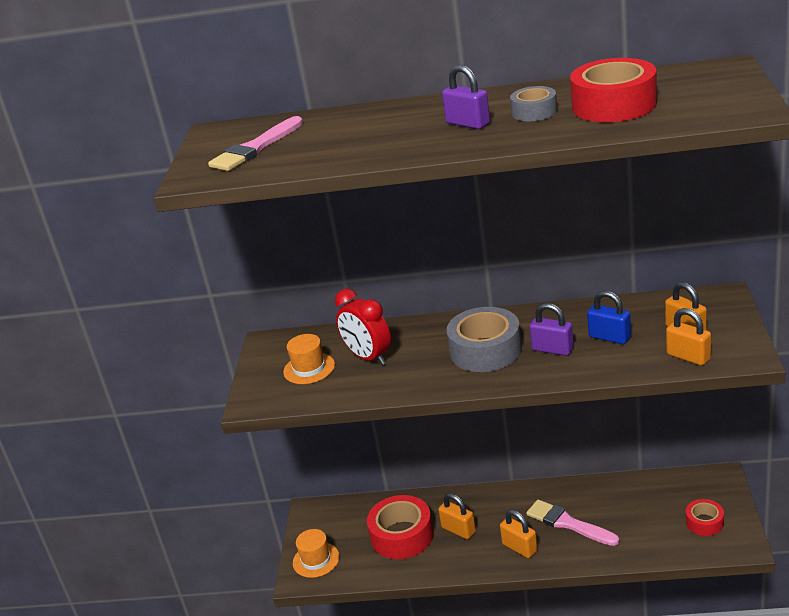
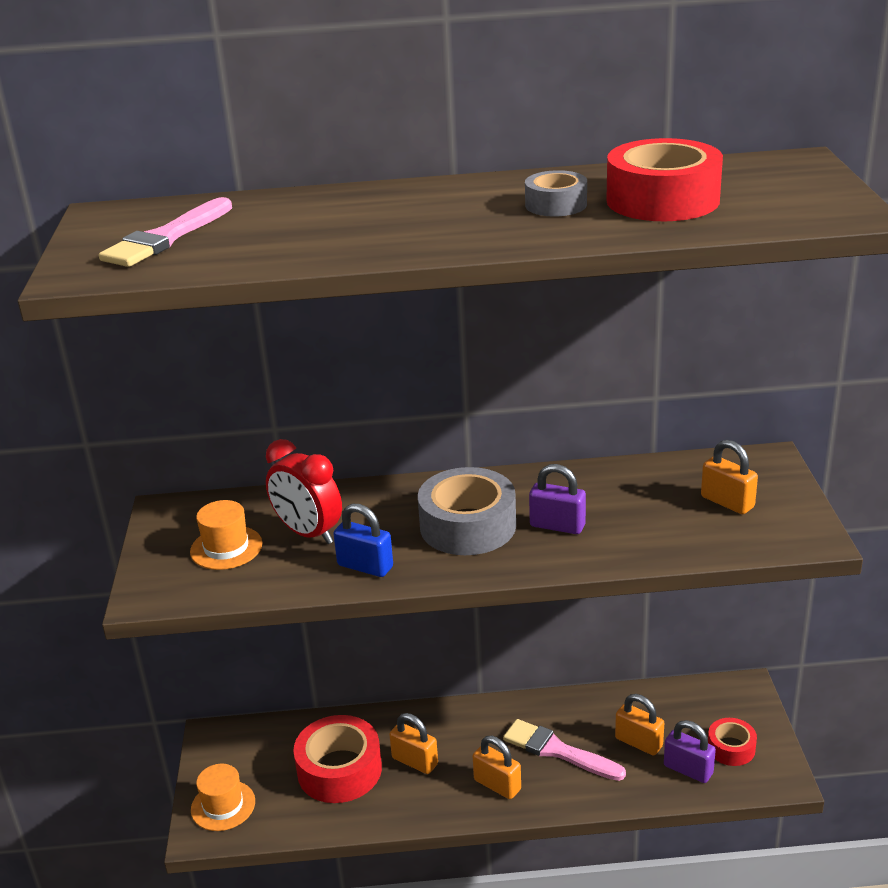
camera: 10 degrees left, 0 degrees up
(468, 124) = (467, 216): purple padlock -> purple padlock (688, 769)
(609, 337) = (630, 510): blue padlock -> blue padlock (365, 566)
(688, 357) = (736, 538): orange padlock -> orange padlock (638, 742)

